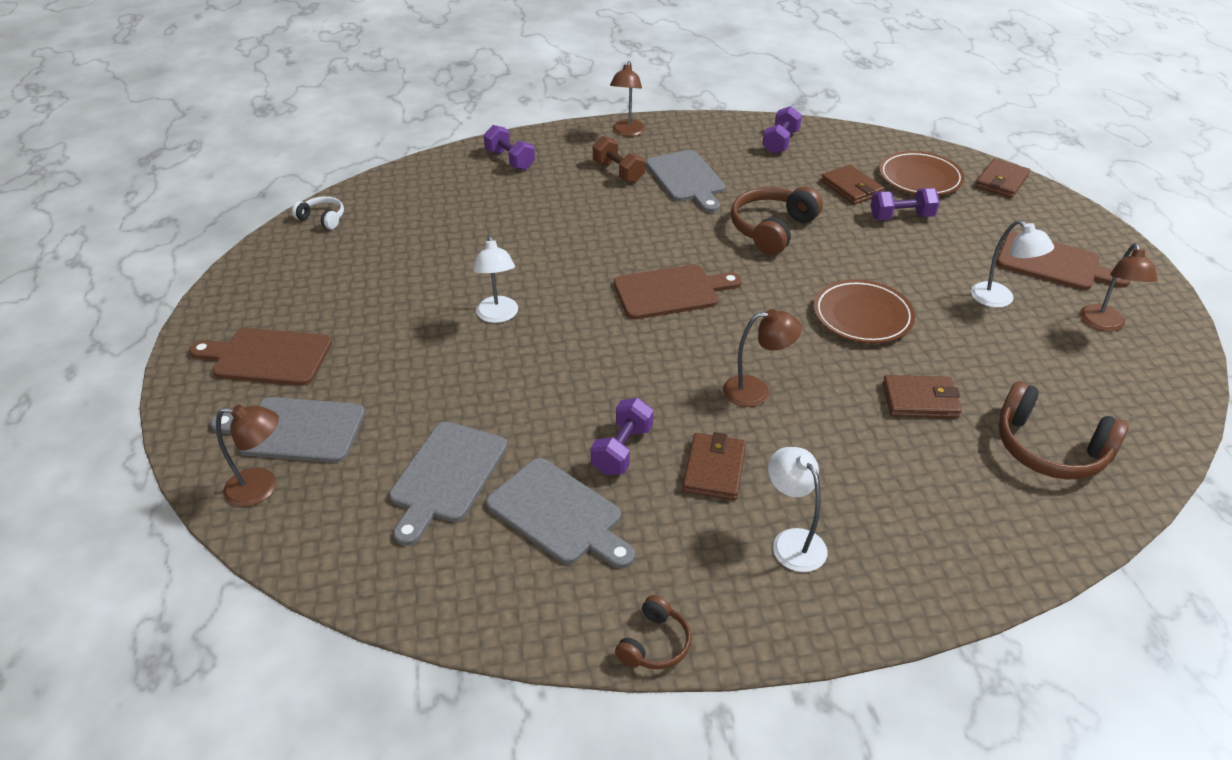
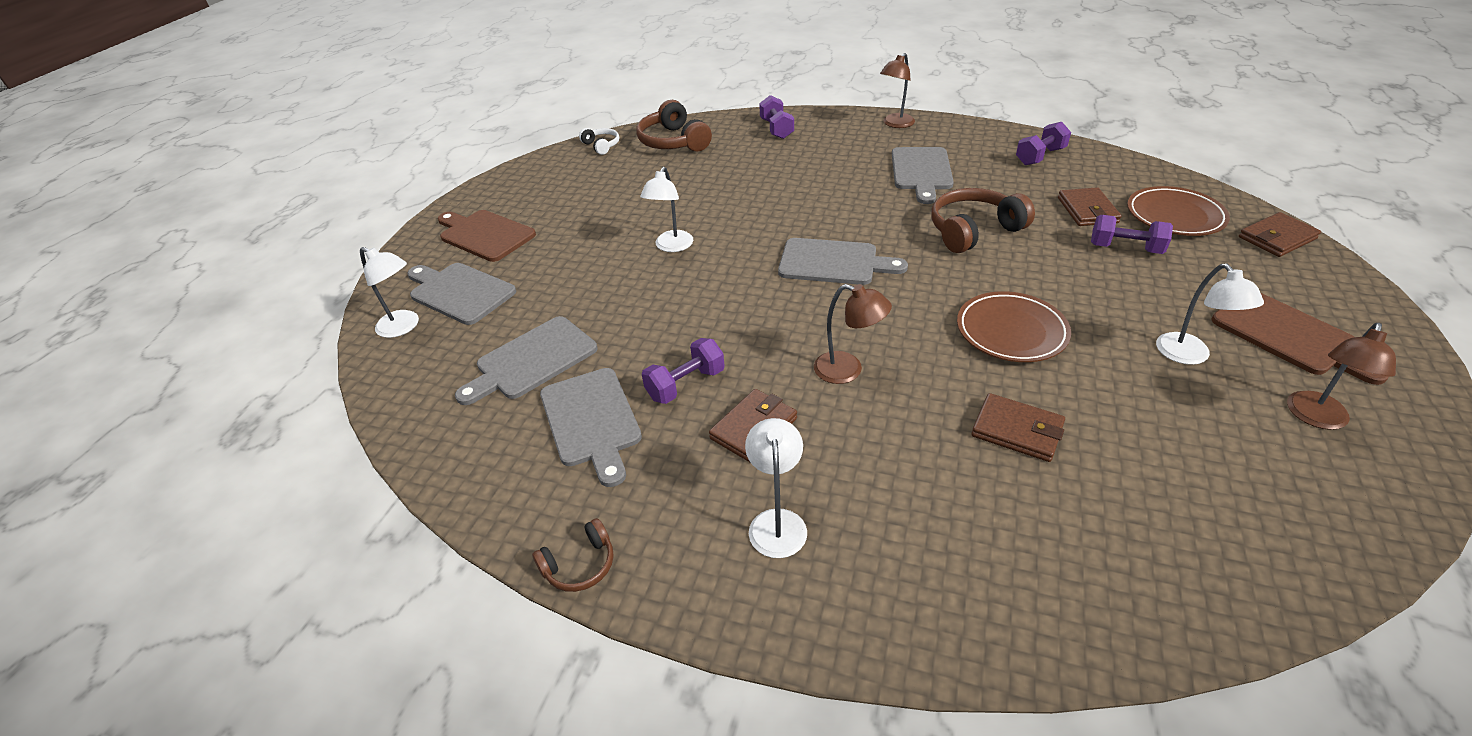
camera: 30 degrees right, 0 degrees up
(261, 488) = (404, 327): brown lamp -> white lamp
(618, 172) = (862, 154): brown dumbbell -> none
(671, 292) = (833, 263): brown cutting board -> grey cutting board
(1049, 448) = (1143, 531): brown headphones -> brown headphones (674, 141)

